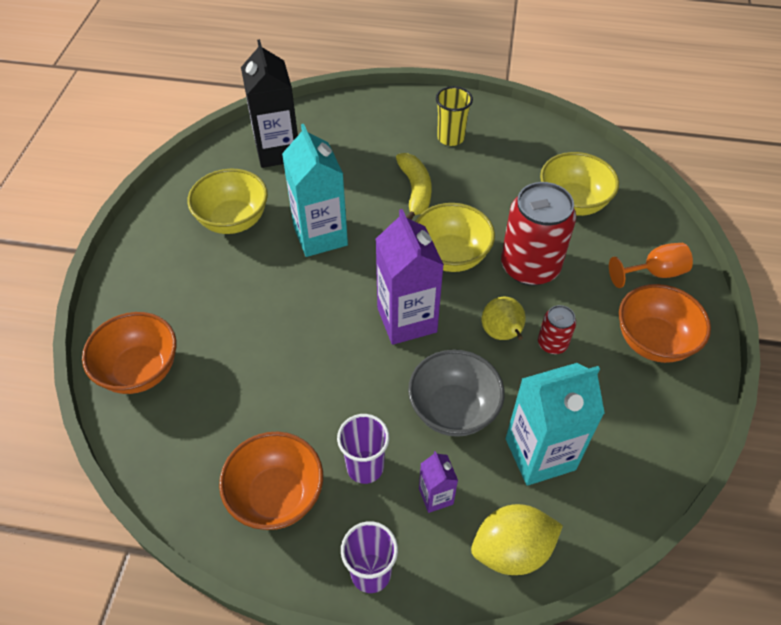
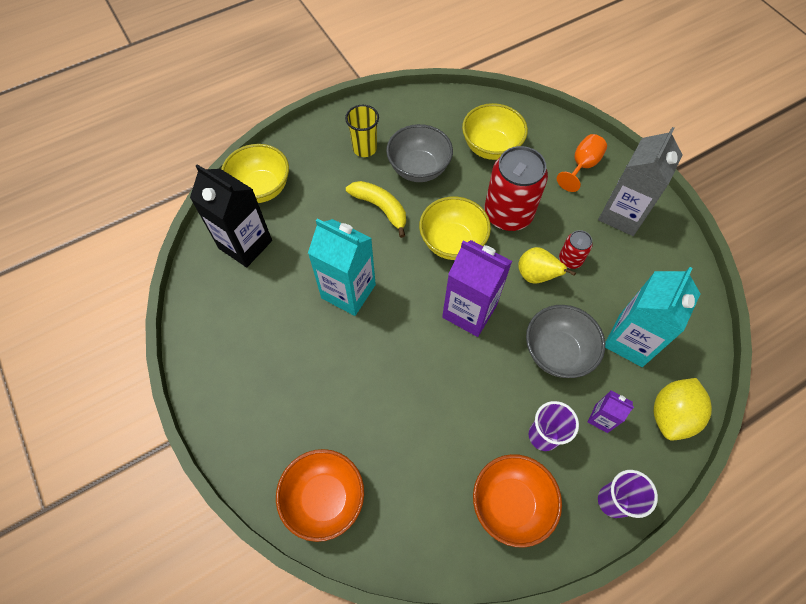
camera: 40 degrees left, 10 degrees up
(233, 220) = (270, 326): yellow bowl -> yellow bowl (261, 188)
(483, 180) = (418, 169): none -> grey bowl
(653, 341) = (622, 215): orange bowl -> grey carton

